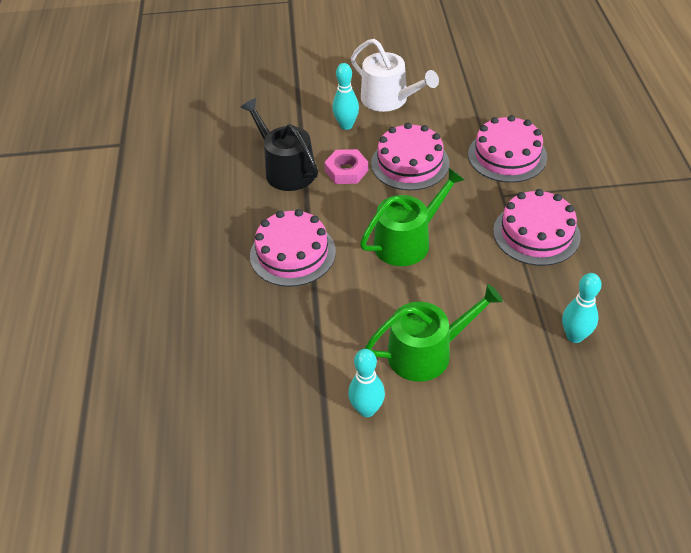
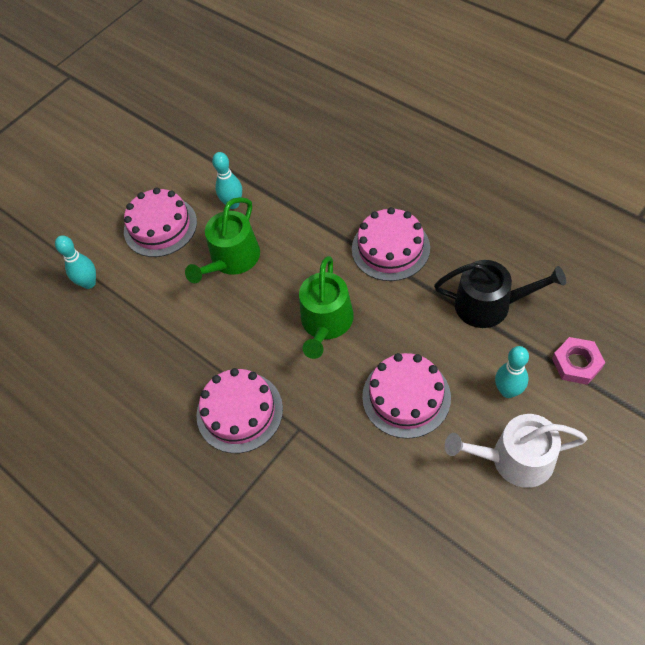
camera: 140 degrees right, 10 degrees up
(346, 171) = (445, 344): pink nut -> pink nut (576, 363)
(507, 155) = (336, 481): pink cake -> pink cake (160, 226)
(574, 336) = (147, 346): turquoise bowling pin -> turquoise bowling pin (89, 283)

